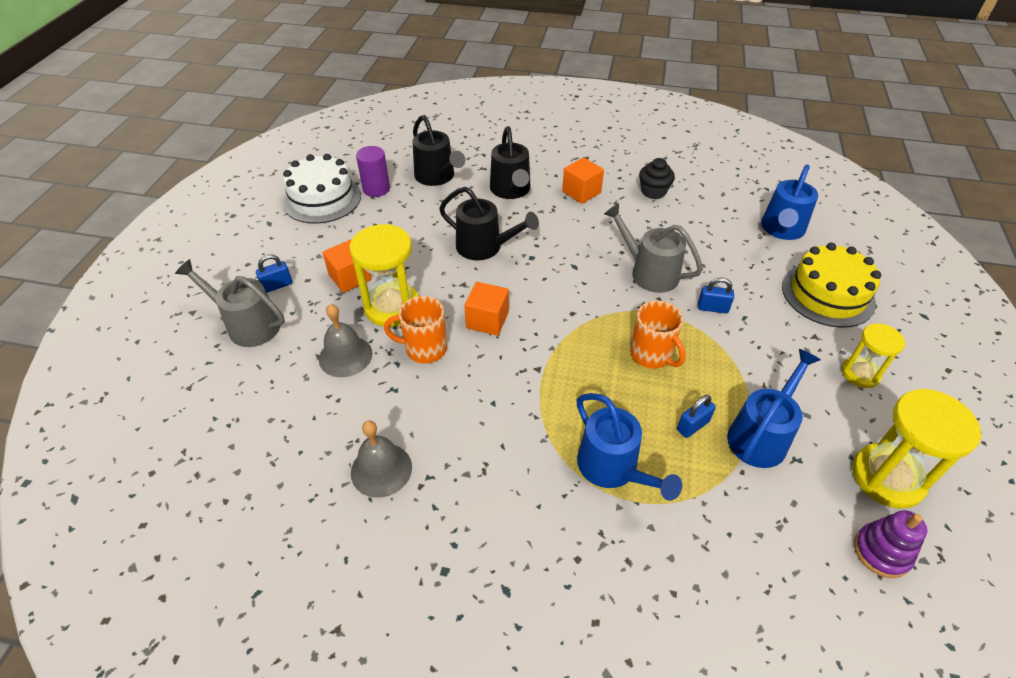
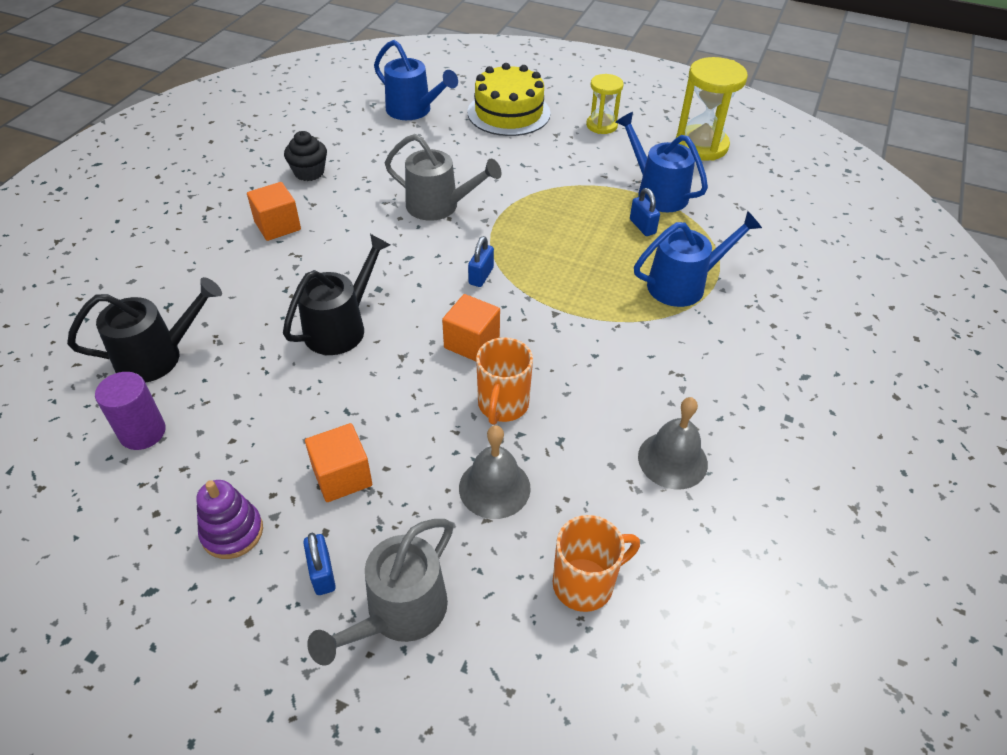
camera: 80 degrees left, 0 degrees up
(322, 199) = (125, 508): white cake -> none
(392, 307) = (419, 431): yellow hourglass -> none
(511, 190) = (237, 285): black watering can -> none
(648, 272) = (439, 206): grey watering can -> grey watering can turned 120 degrees counterclockwise
(652, 355) = (555, 231): orange mug -> orange mug (585, 583)
(712, 308) = (505, 179): blue padlock -> blue padlock (481, 276)
(881, 552) = (762, 168): purple stacking toy -> purple stacking toy (232, 532)

